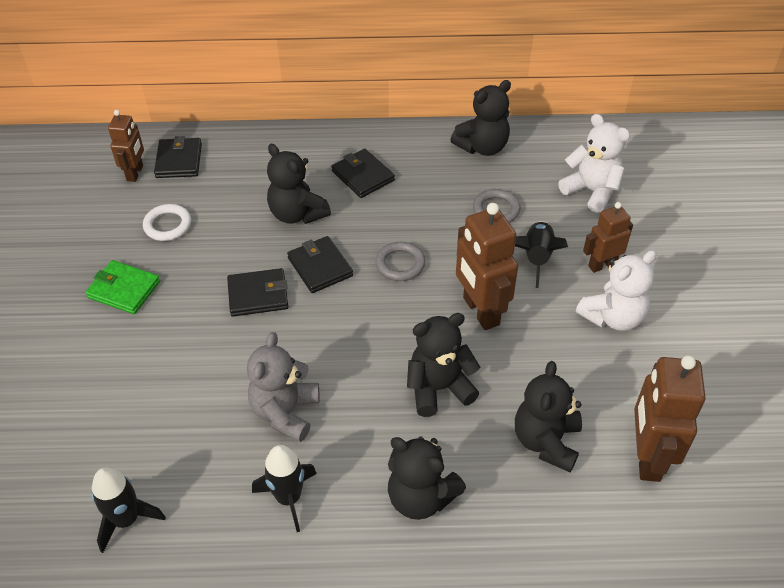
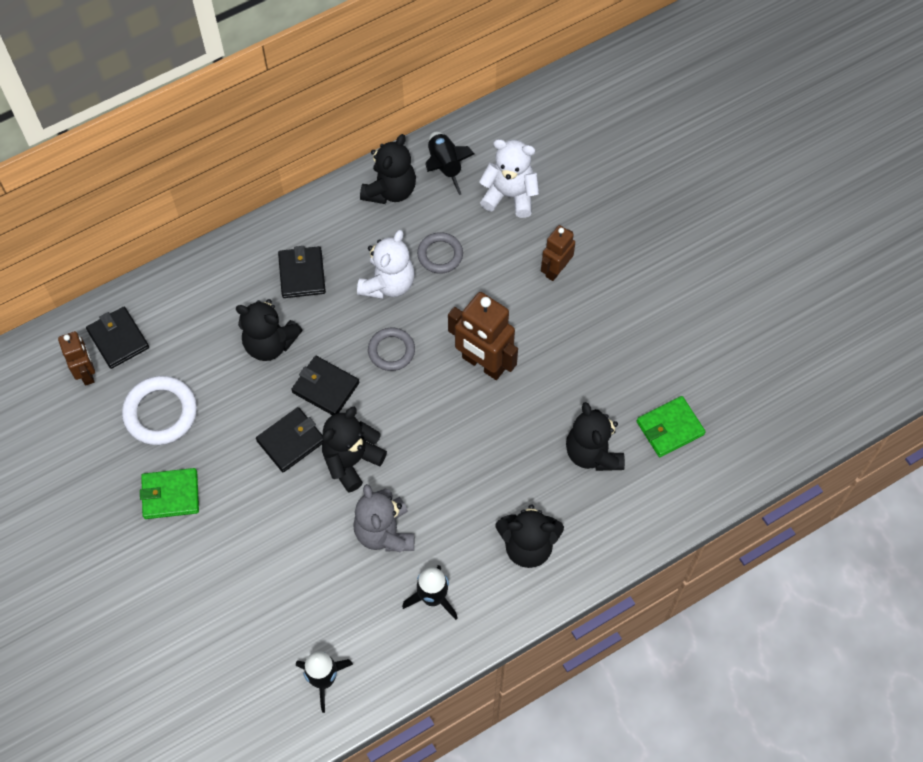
camera: 30 degrees left, 15 degrees up
(167, 225) = (160, 413): white ring -> white ring, size x1.54
(363, 176) = (302, 274): black wallet -> black wallet turned 60 degrees clockwise
(439, 388) = (490, 450): black teddy bear -> black teddy bear (351, 461)
(536, 258) = (500, 289): black rocket -> black rocket (445, 166)
(612, 317) = (588, 317): white teddy bear -> white teddy bear (388, 284)
(647, 457) = (670, 428): brown robot -> green wallet

